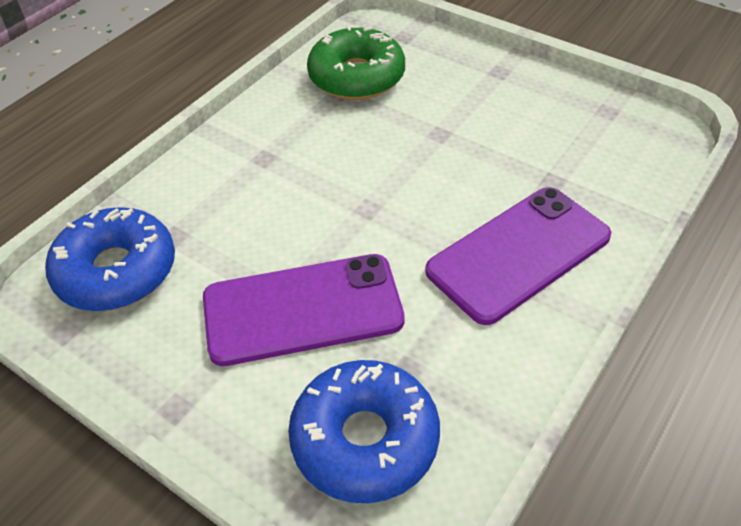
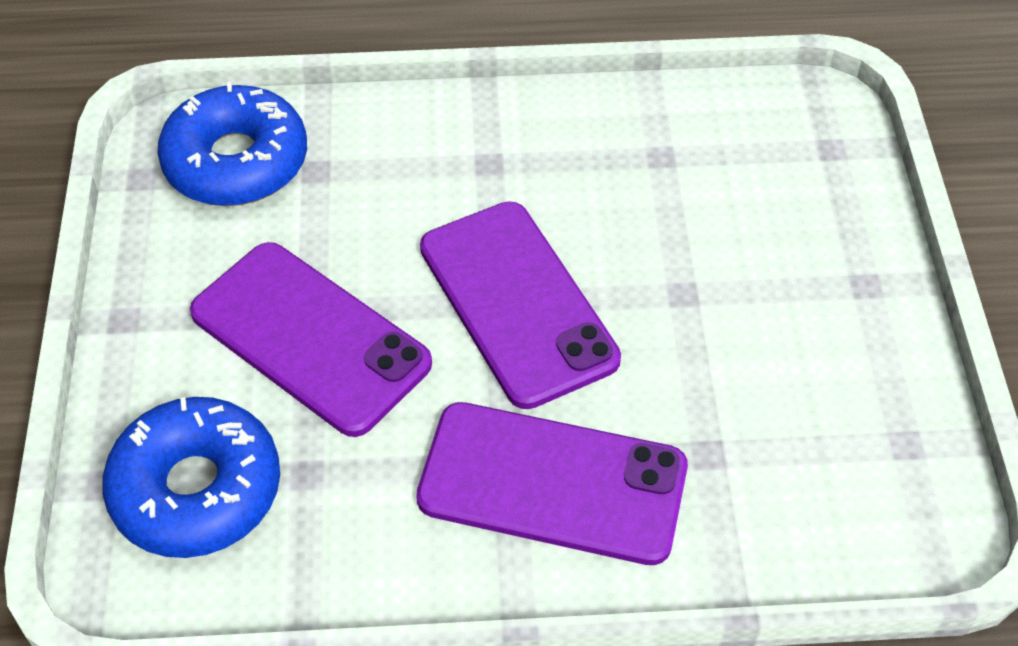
camera: 50 degrees right, 5 degrees up
(356, 77) = (704, 153): green donut -> none
(377, 200) = (517, 303): none -> purple phone

